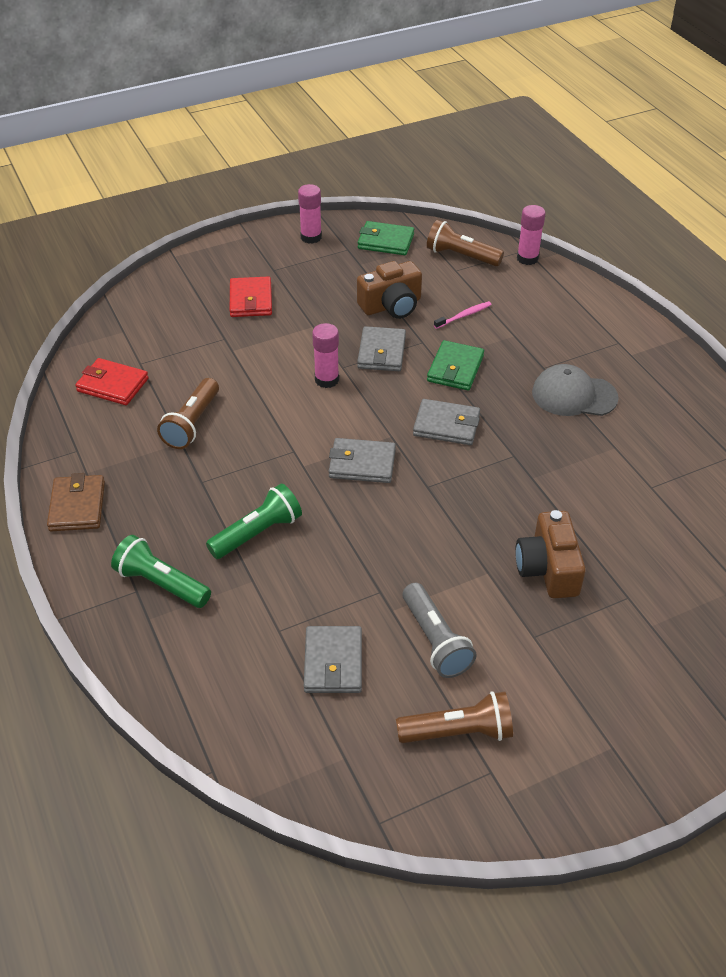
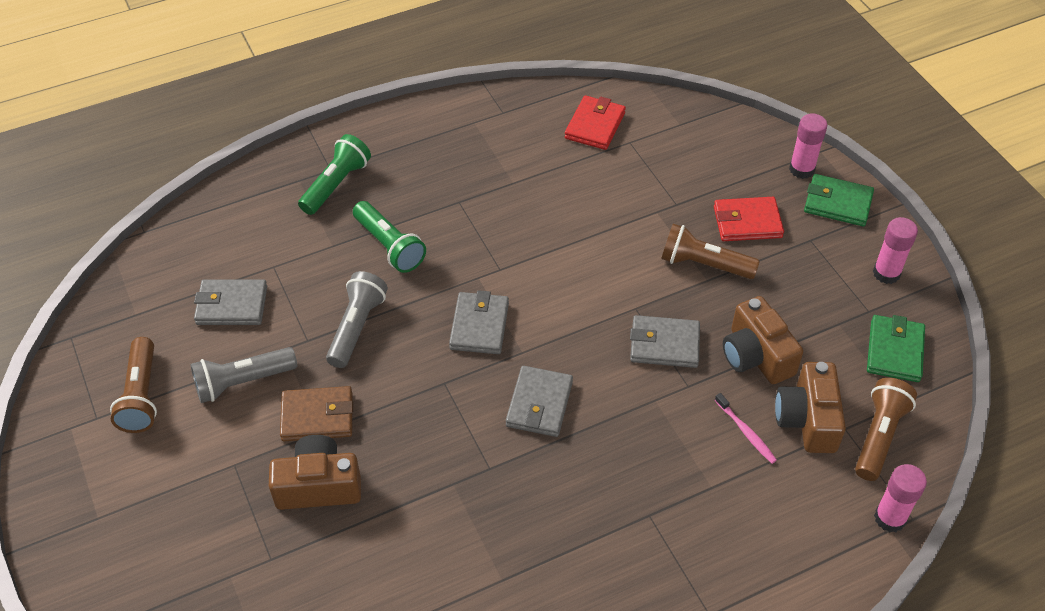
camera: 90 degrees right, 5 degrees up
(77, 506) = (432, 121): brown wallet -> brown wallet (317, 416)
(192, 424) = (539, 188): brown flashlight -> brown flashlight (703, 264)
(327, 380) = (612, 294): pink glue stick -> pink glue stick (801, 169)
(363, 553) = (356, 327): none -> grey flashlight
(449, 286) = (807, 419): none -> brown camera
(455, 369) = (639, 417): green wallet -> green wallet (837, 203)
(574, 395) = (596, 544): grey cap -> none

